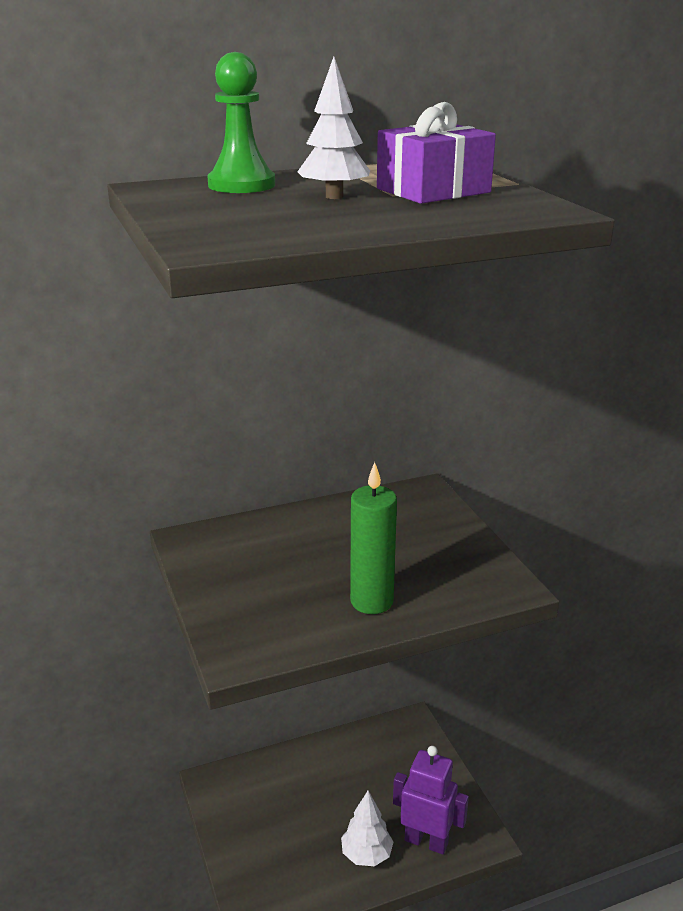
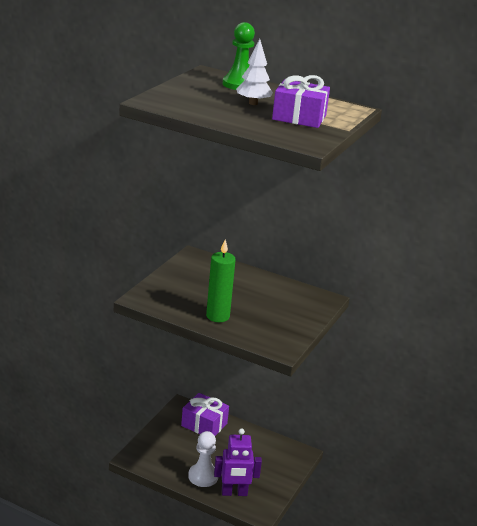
camera: 45 degrees right, 0 degrees up
(270, 783) = (204, 424): none -> purple gift
(366, 855) = (203, 476): white tree -> white pawn
(426, 841) = (234, 493): purple robot -> purple robot turned 105 degrees clockwise

